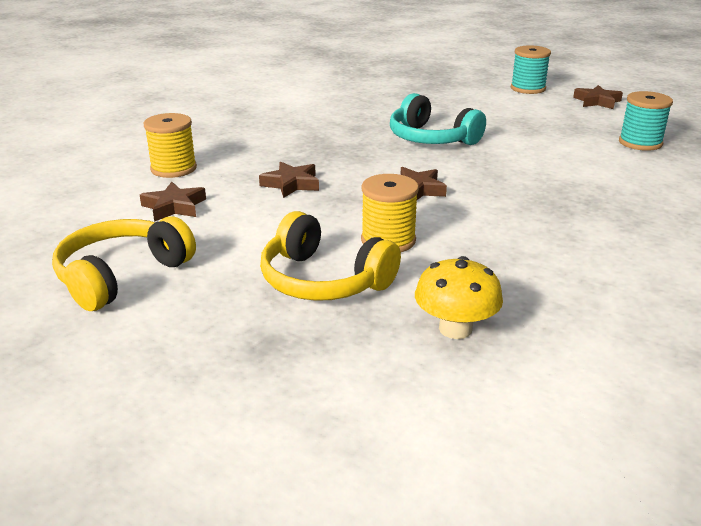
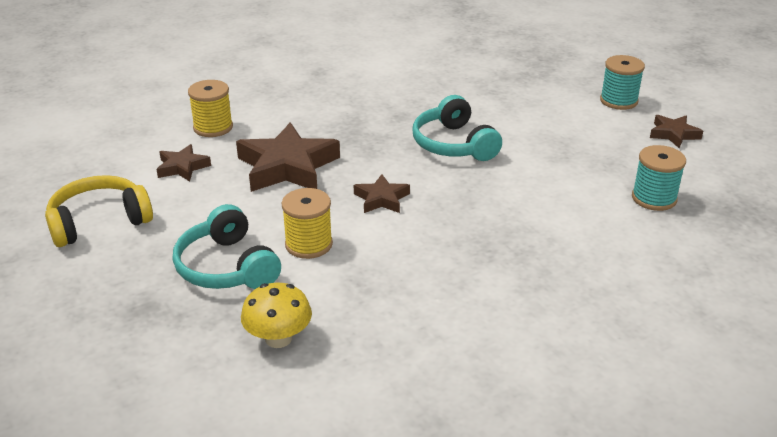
camera: 25 degrees right, 5 degrees up
(291, 184) = (287, 167): brown star -> brown star, size x1.93
(324, 280) = (227, 267): yellow headphones -> turquoise headphones

